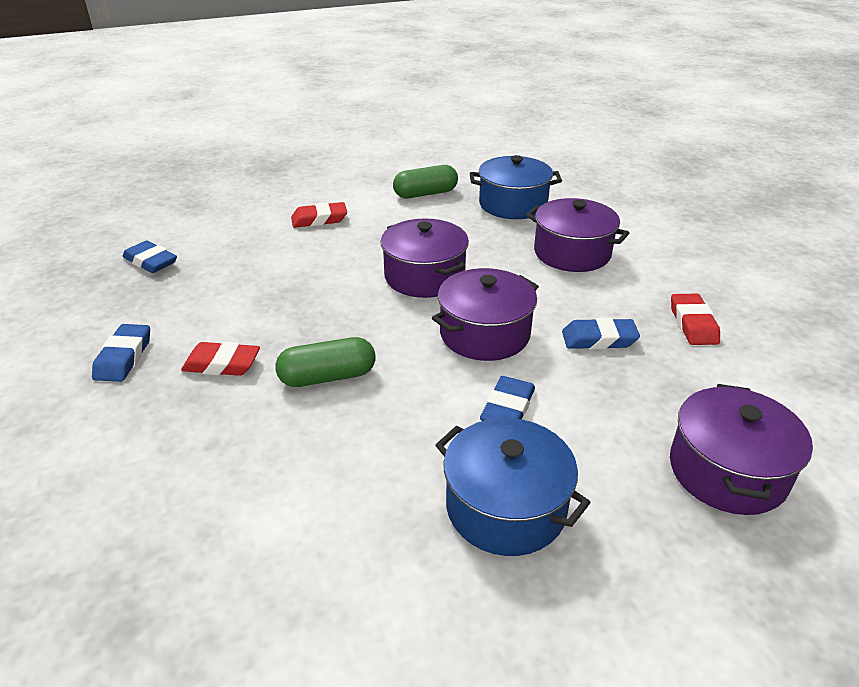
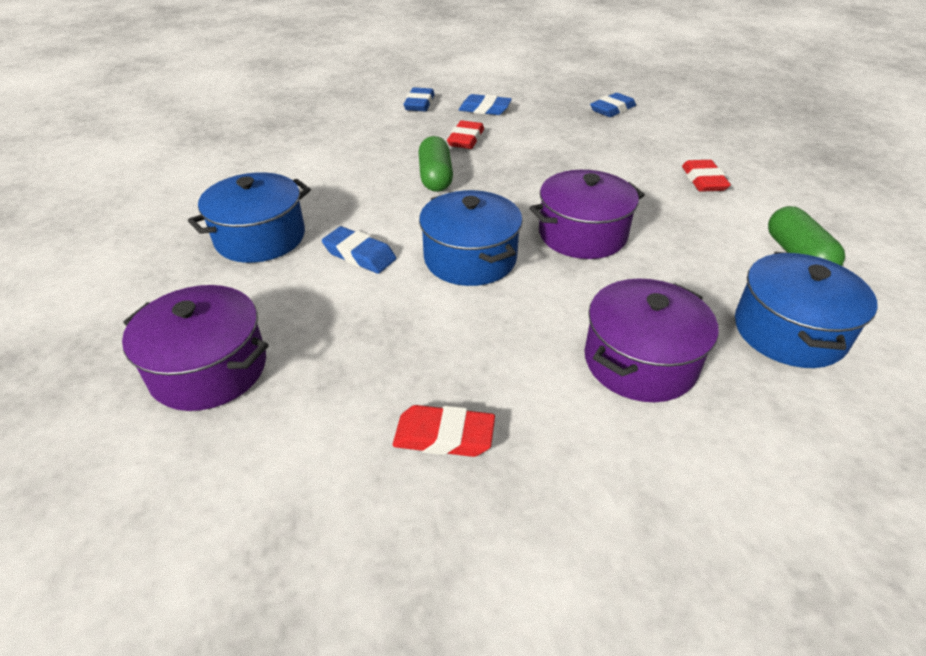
camera: 100 degrees right, 5 degrees up
(484, 334) = (470, 258): purple pot -> blue pot
(599, 339) = (437, 336): blue eraser -> blue eraser (419, 104)

